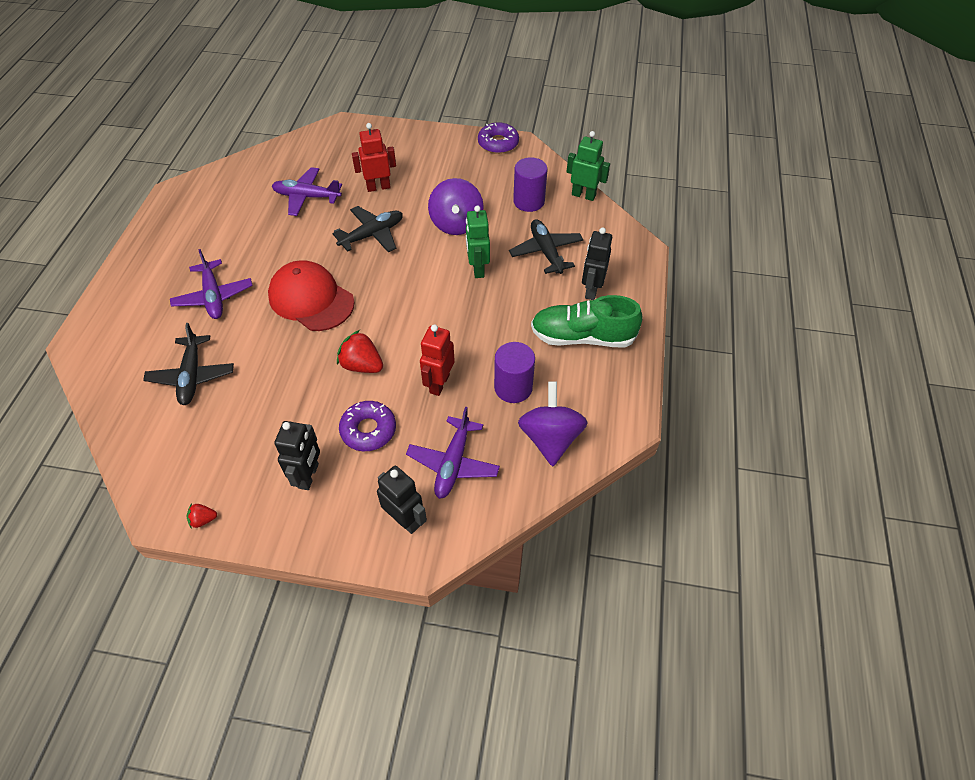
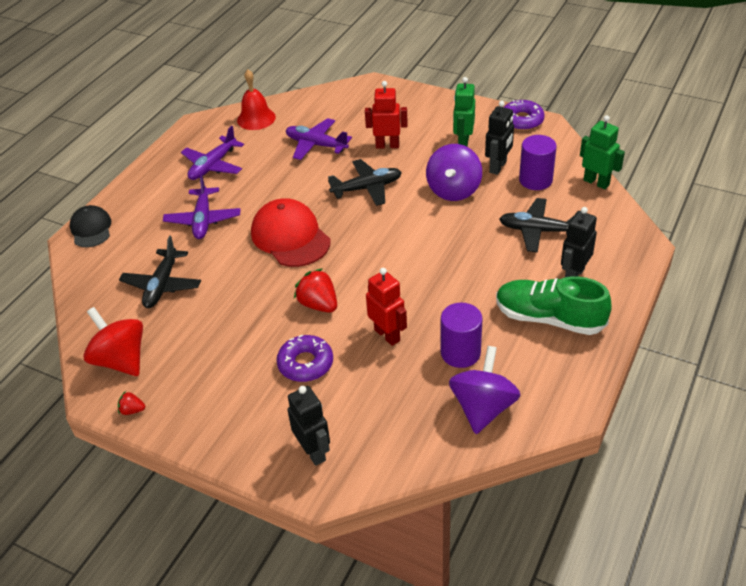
camera: 20 degrees right, 10 degrees down
(92, 328) = (91, 229): none -> black cap
(173, 467) = (121, 360): none -> red spinning top
(235, 177) = (256, 118): none -> red bell
(309, 476) = (237, 393): black robot -> black robot (498, 167)
(439, 383) = (387, 335): red robot -> red robot turned 105 degrees clockwise
(453, 463) = (377, 410): purple plane -> purple plane (213, 165)
(477, 269) = (461, 236): green robot -> green robot (463, 142)
(546, 252) = (538, 231): black plane -> black plane turned 75 degrees counterclockwise

